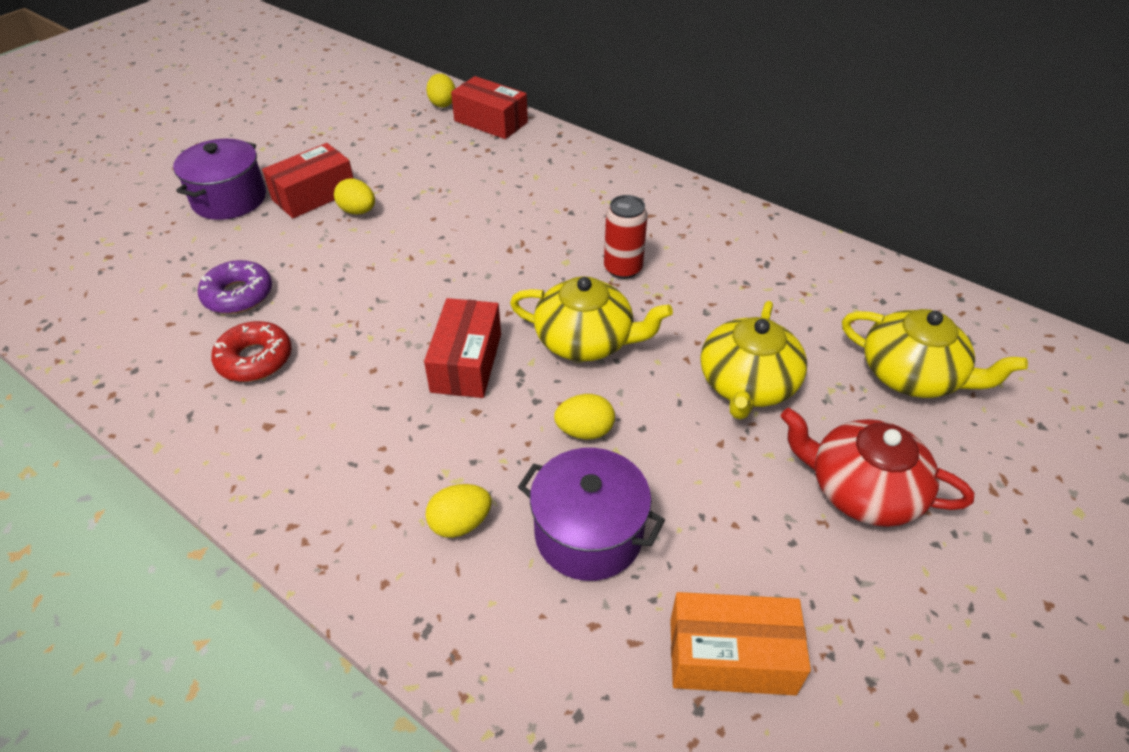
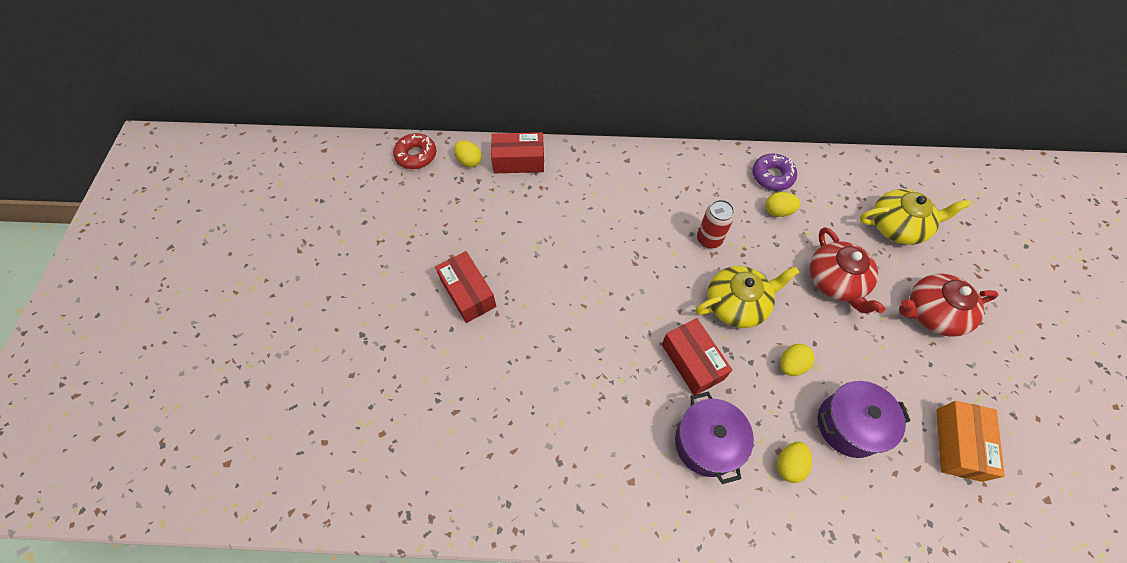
camera: 35 degrees left, 15 degrees up
(229, 199) = (412, 332): purple pot -> purple pot (707, 443)
(238, 295) = (509, 404): purple donut -> purple donut (772, 176)
(255, 359) = (573, 443): red donut -> red donut (416, 155)
(314, 195) = (468, 293): red box -> red box turned 45 degrees counterclockwise
(358, 211) = (512, 289): yellow egg -> yellow egg (778, 211)
(731, 656) = (958, 444): orange box -> orange box turned 45 degrees counterclockwise
(747, 384) = (836, 281): yellow teapot -> red teapot

